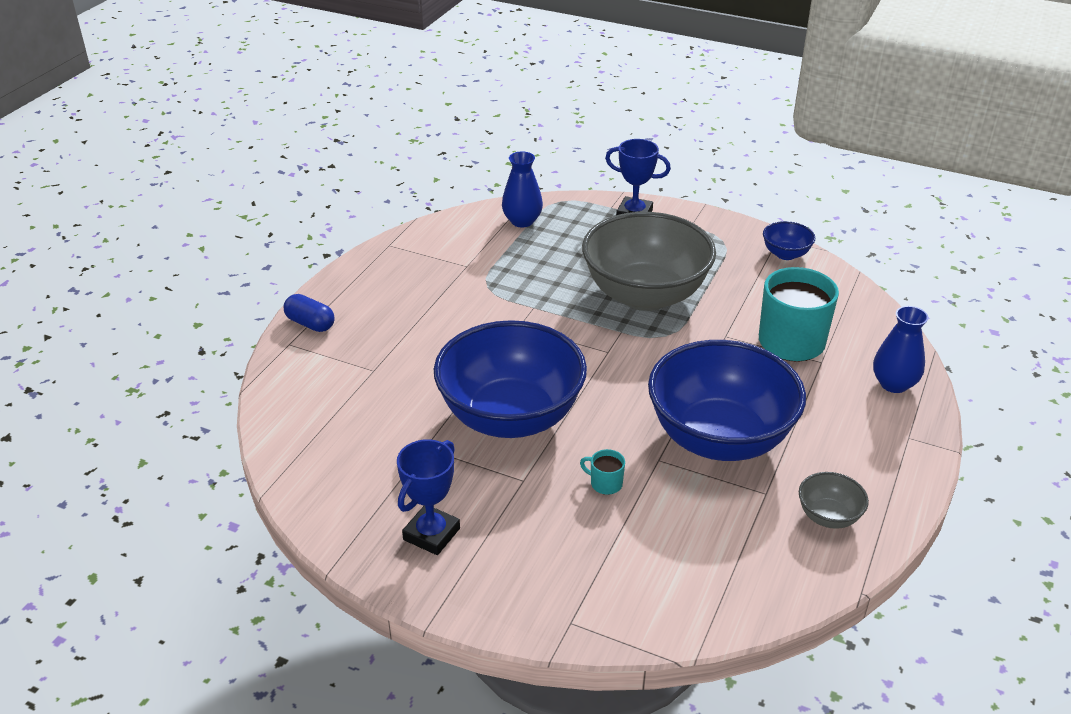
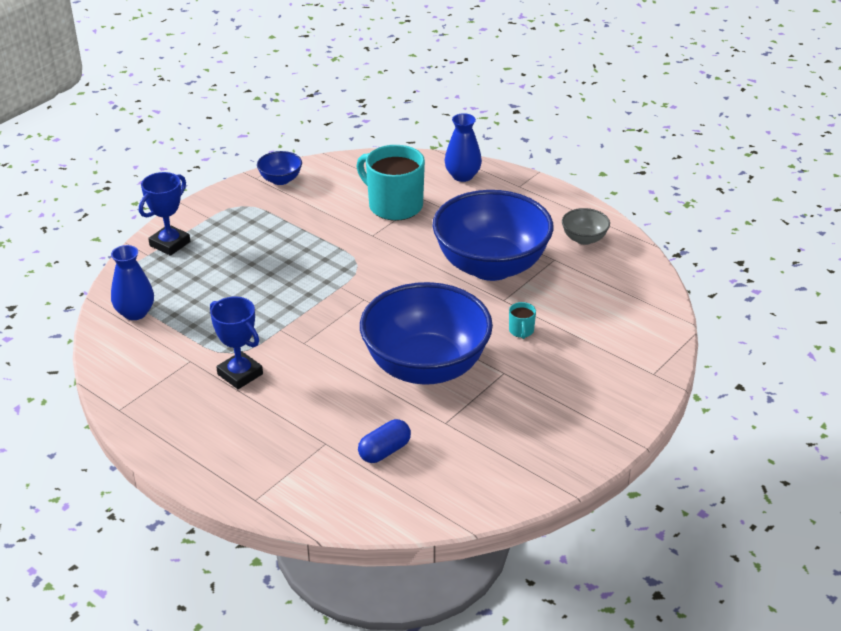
camera: 75 degrees left, 0 degrees up
(310, 323) = (229, 481): blue capsule -> blue capsule (384, 451)
(431, 534) = (549, 431): blue trophy -> blue trophy (240, 374)
(605, 483) = (521, 331): turquoise mug -> turquoise mug turned 45 degrees counterclockwise
(645, 295) = (297, 263): grey bowl -> none

